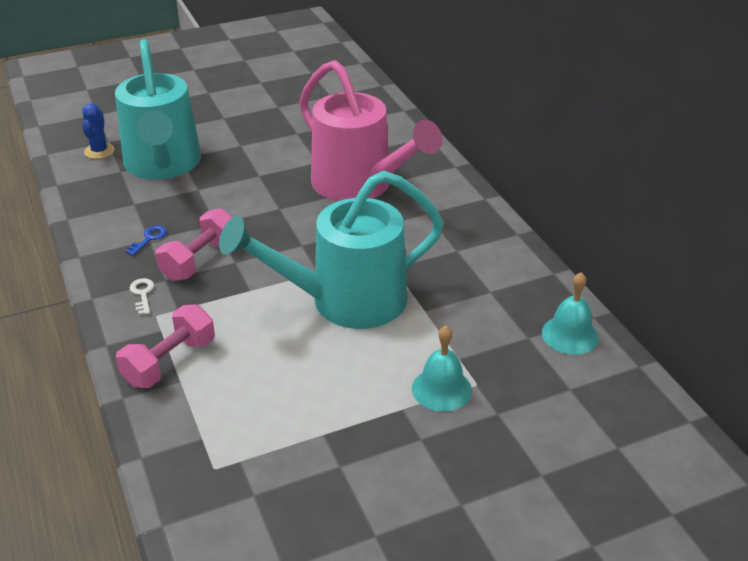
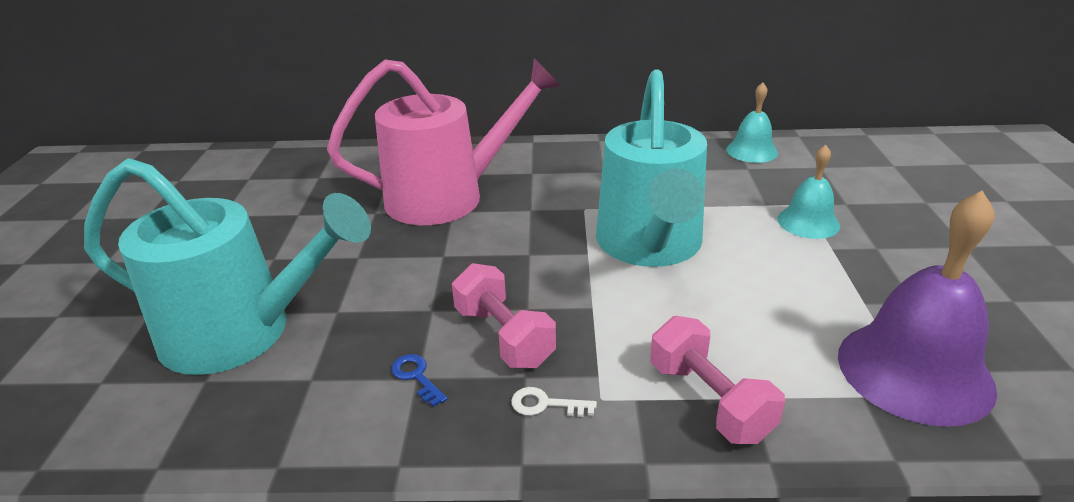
camera: 65 degrees left, 5 degrees down
(99, 151) = (118, 397): blue cactus -> none
(241, 465) = (914, 371): none -> purple bell

